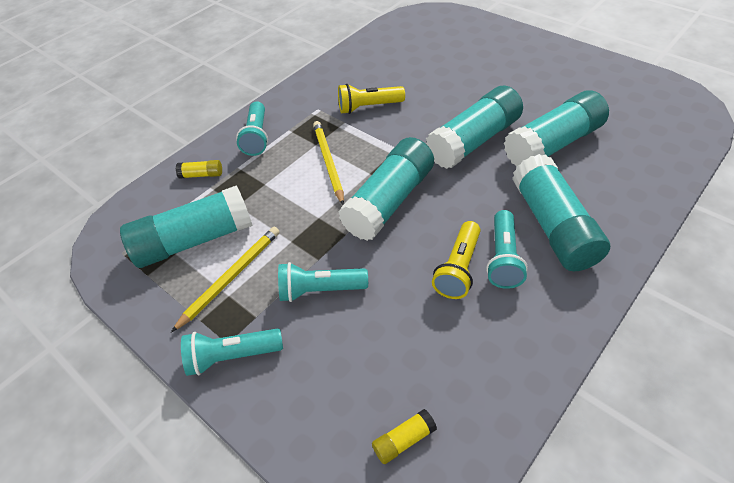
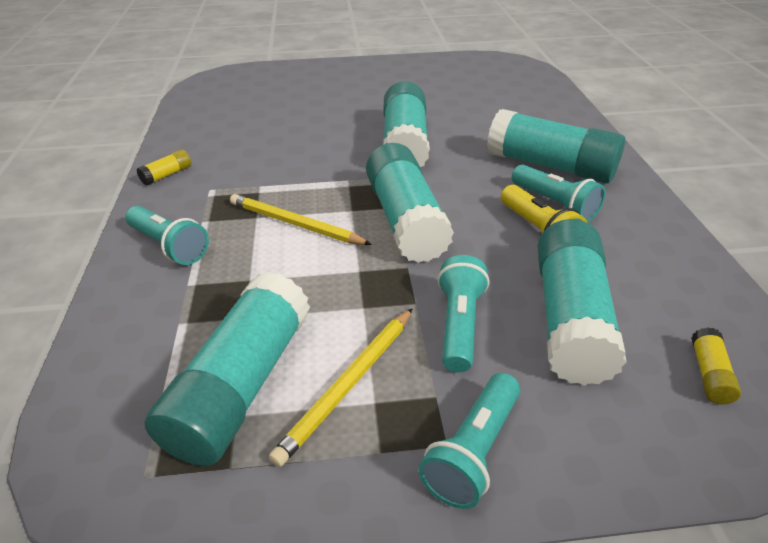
camera: 50 degrees left, 10 degrees down
(201, 175) = (146, 319): yellow glue stick -> yellow glue stick (167, 175)
(231, 277) = (349, 384): yellow pencil -> yellow pencil turned 135 degrees counterclockwise
(320, 290) = (459, 325): turquoise flashlight -> turquoise flashlight turned 150 degrees clockwise
(368, 107) = (267, 164): yellow flashlight -> none
(553, 144) = (466, 119): turquoise glue stick -> turquoise glue stick (570, 318)

